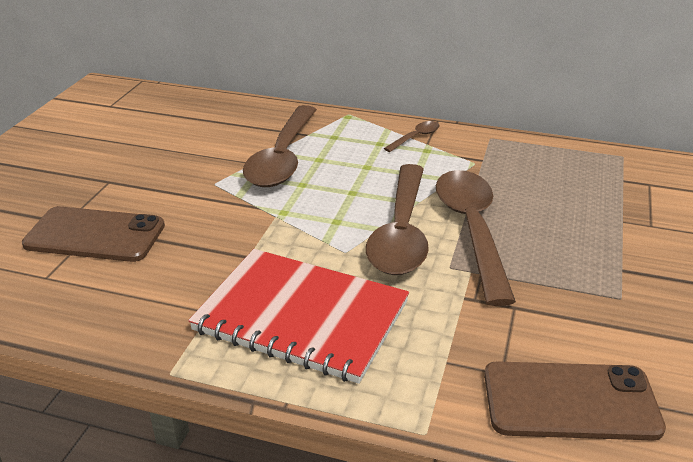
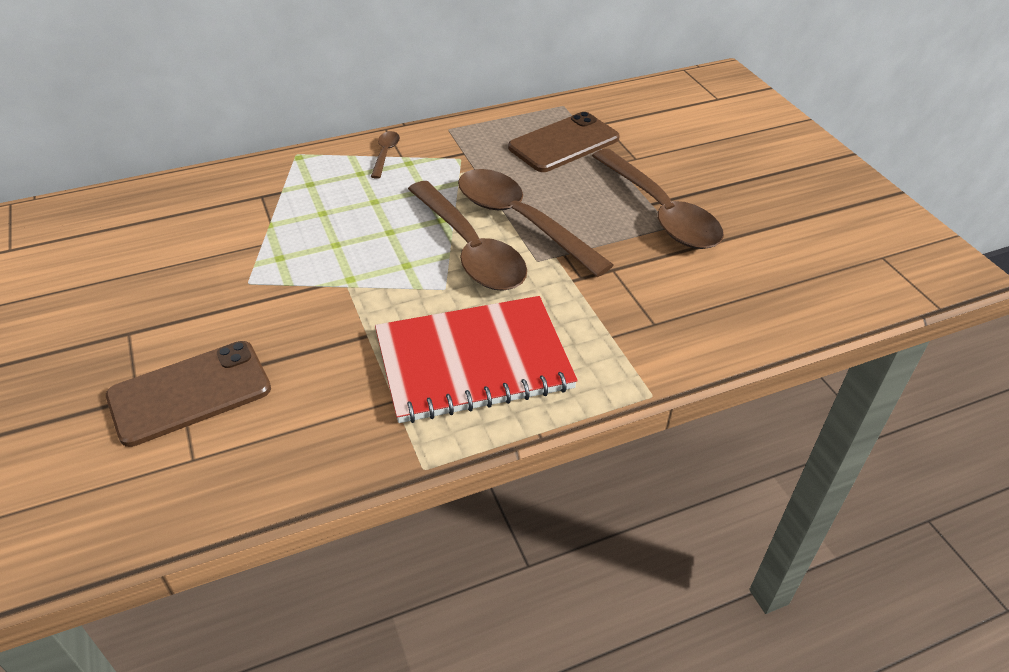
camera: 40 degrees left, 10 degrees up
(282, 157) = (285, 226): brown spoon -> brown spoon (660, 211)
(570, 401) = (712, 319): brown phone -> brown phone (564, 143)

